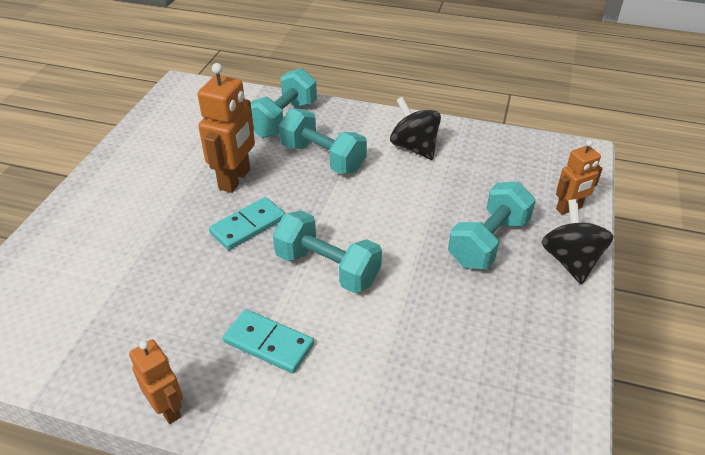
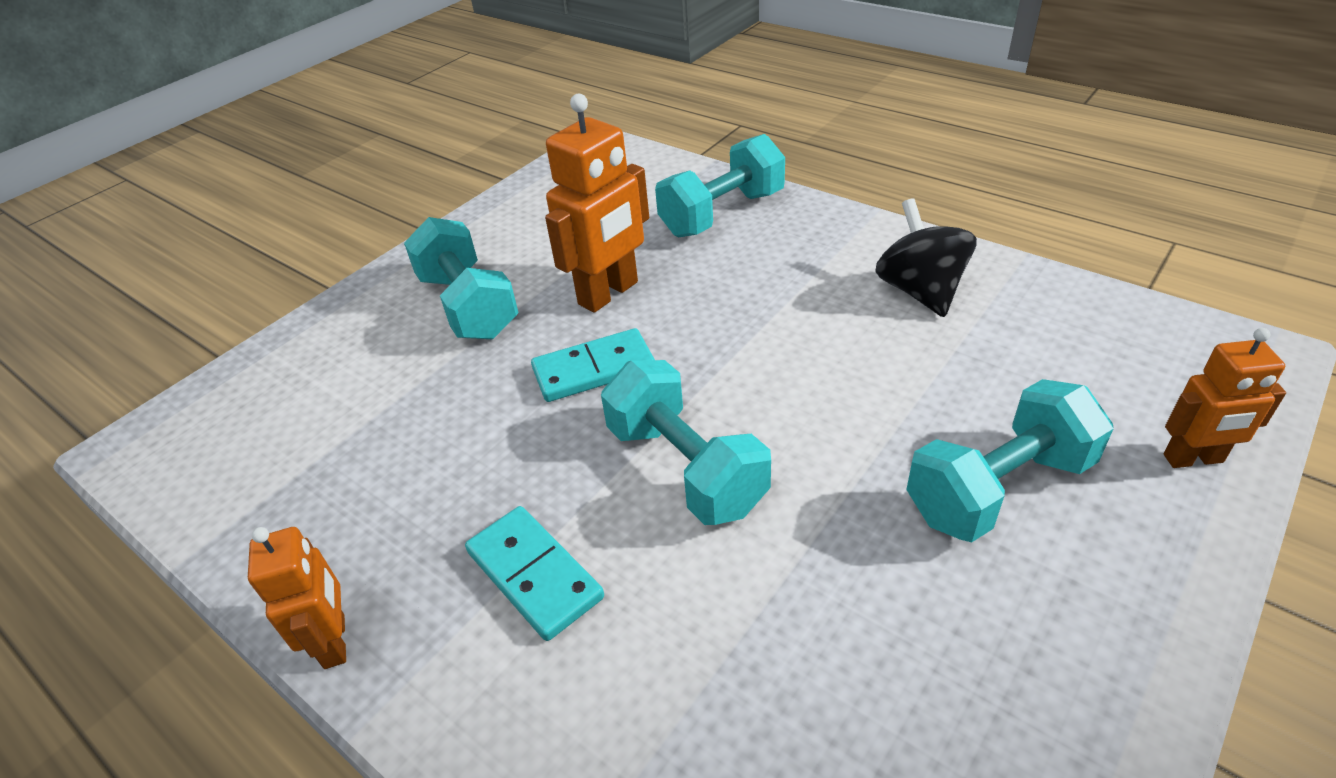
camera: 25 degrees right, 0 degrees up
(323, 158) = (758, 283): turquoise dumbbell -> turquoise dumbbell (468, 305)
(570, 260) = (1162, 567): black spinning top -> none

